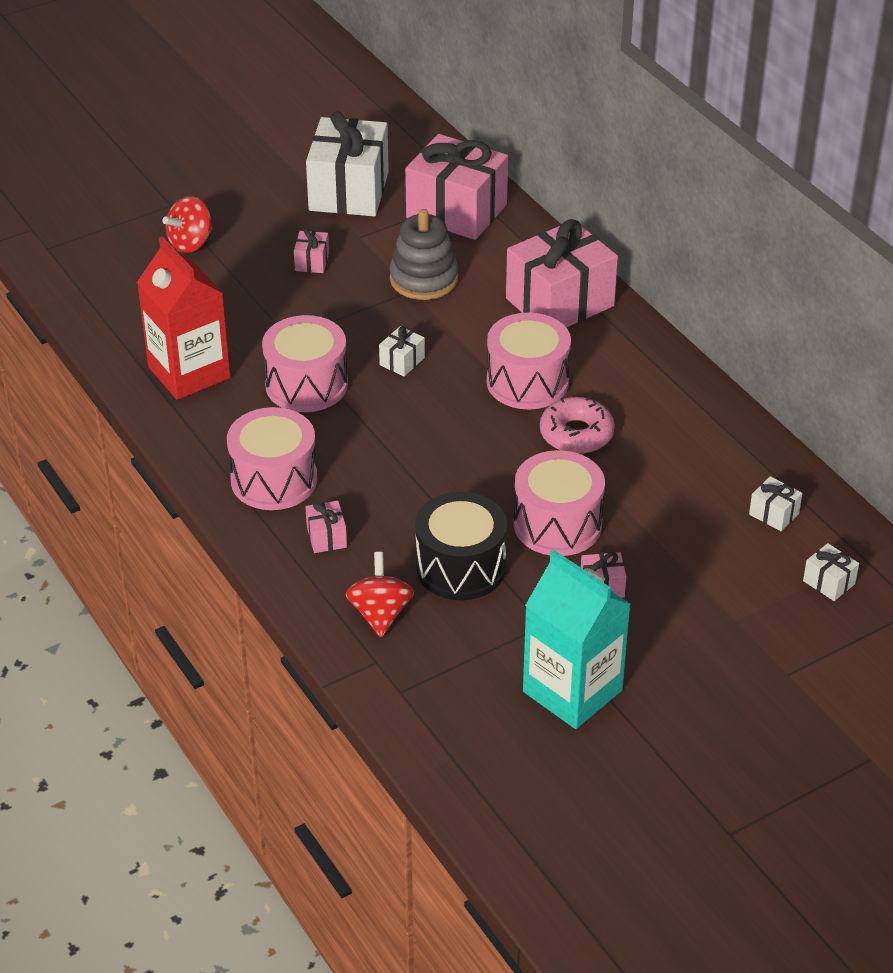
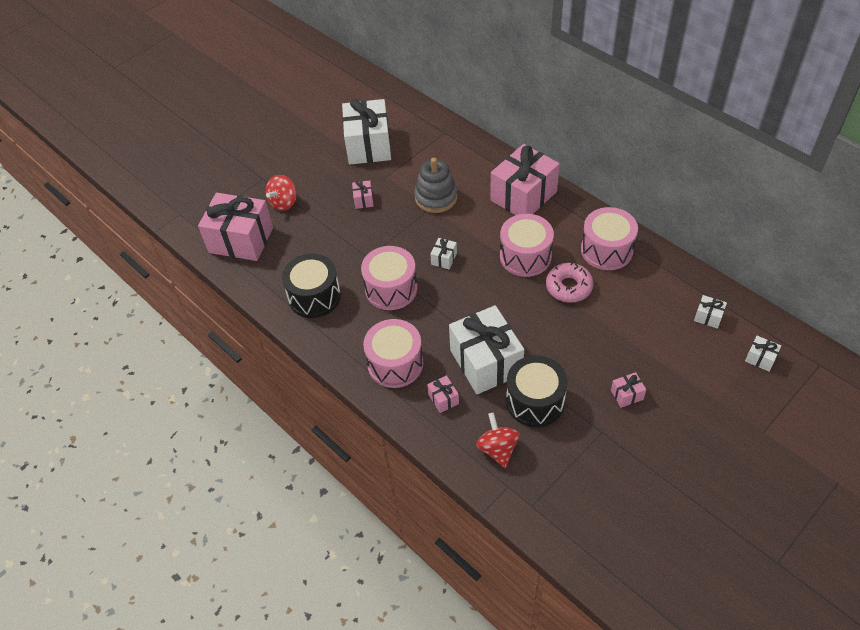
camera: 10 degrees left, 10 degrees up
(189, 373) = (314, 296): red carton -> black drum
(409, 504) = (486, 362): none -> white gift
(456, 211) = (438, 146): pink gift -> pink gift (241, 240)
(557, 524) = (582, 355): pink drum -> pink drum (606, 250)
(572, 691) = (638, 478): turquoise carton -> none

